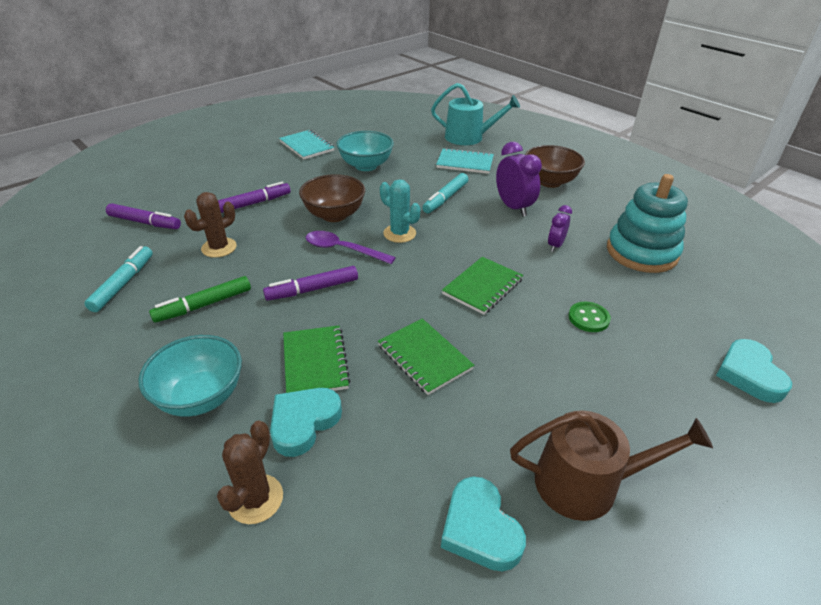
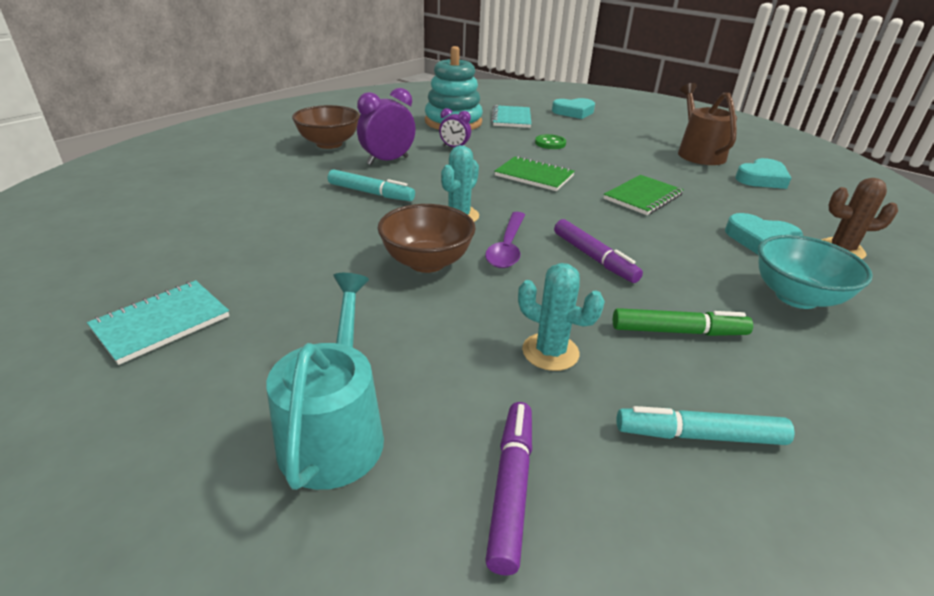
camera: 100 degrees left, 5 degrees down
(204, 305) = (678, 331): green marker -> green marker turned 45 degrees counterclockwise
(219, 248) = (550, 352): brown cactus -> turquoise cactus
(253, 203) = (405, 345): purple marker -> none
(315, 362) = (694, 243): green notebook -> none
(366, 166) = (268, 251): turquoise bowl -> none
(465, 163) = (273, 183): turquoise notebook -> turquoise notebook (511, 118)
(469, 137) = (189, 180): turquoise watering can -> turquoise watering can (335, 431)

